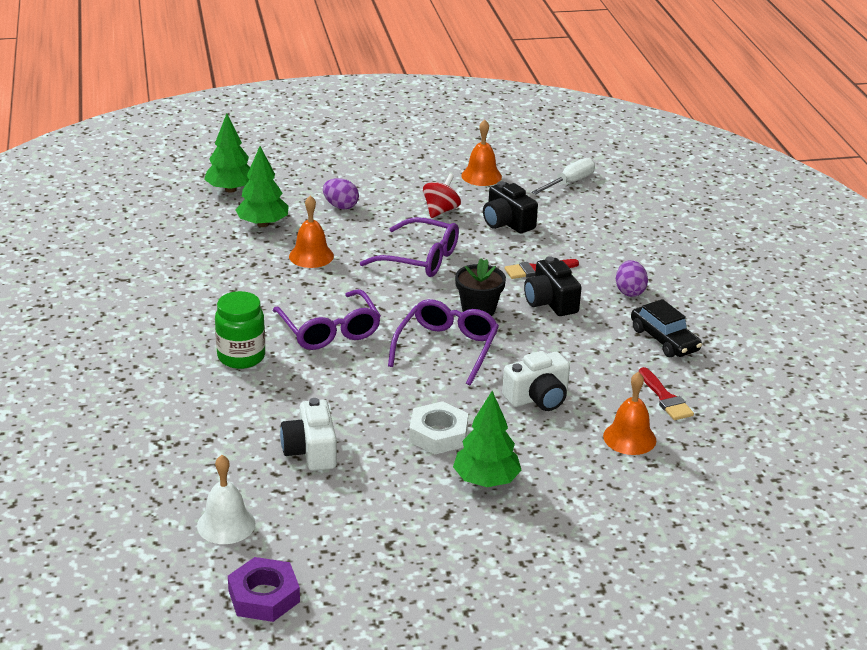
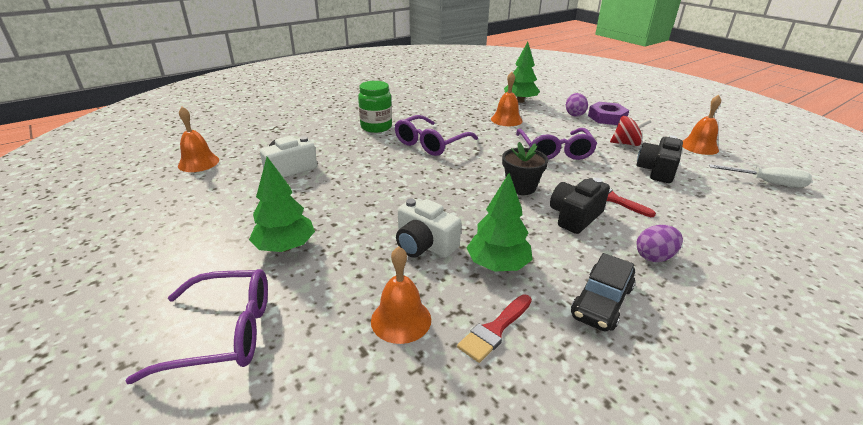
camera: 65 degrees right, 0 degrees up
(226, 524) = (198, 163): white bell -> orange bell
(230, 189) = (541, 87): green tree -> green tree (497, 265)
(264, 596) = (121, 192): purple nut -> purple nut (607, 118)
(438, 434) = (337, 210): white nut -> none
(446, 348) = (453, 187): purple glasses -> purple glasses (223, 333)

